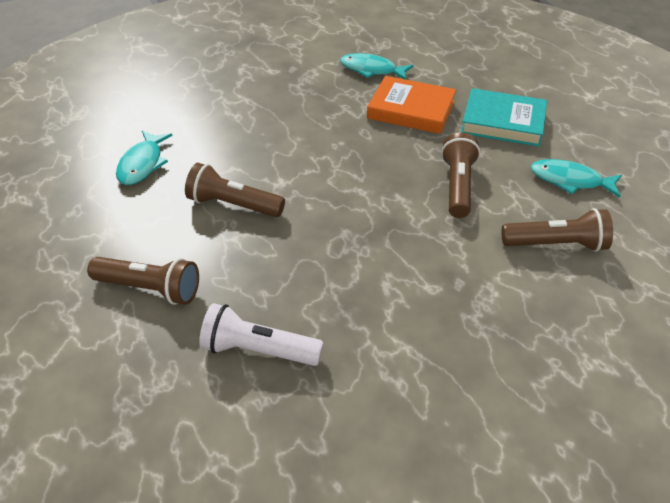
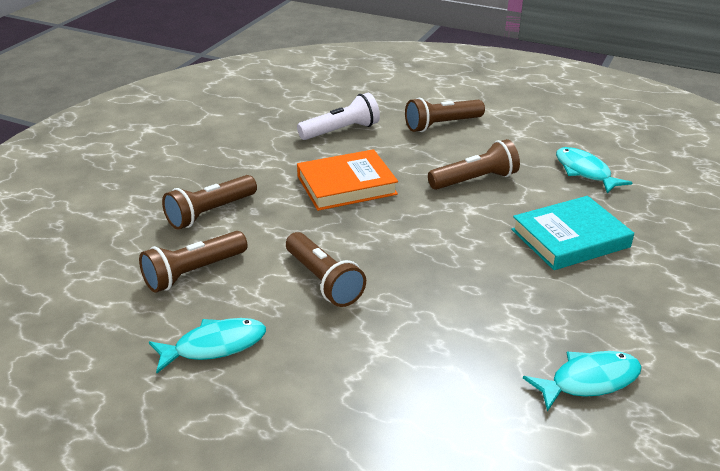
camera: 140 degrees right, 10 degrees down
(411, 110) = (466, 345): orange book -> orange book (346, 185)
(503, 122) = (347, 389): turquoise book -> turquoise book (570, 238)
(504, 305) = (210, 213): none -> brown flashlight

